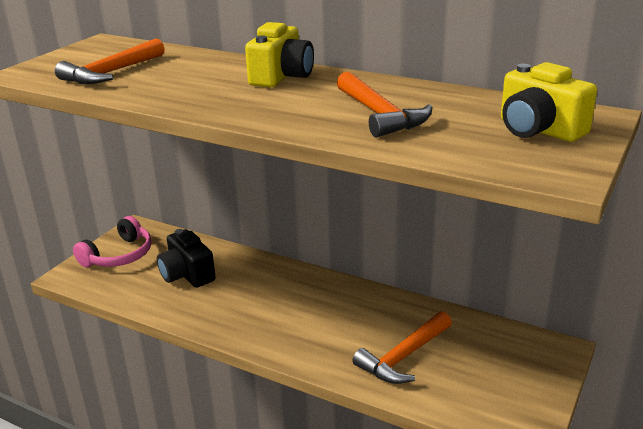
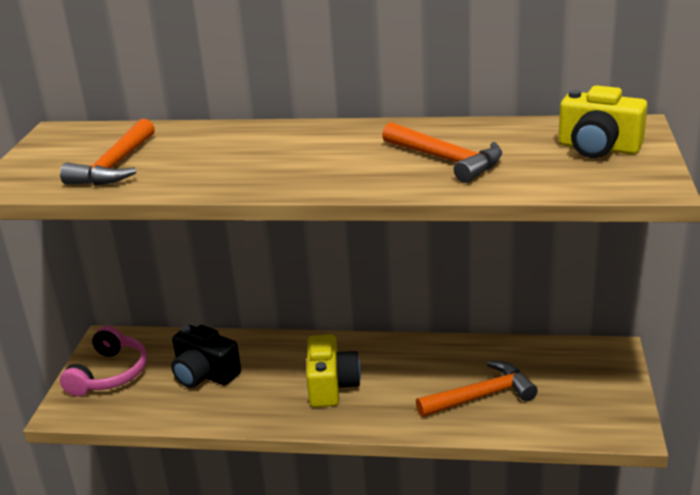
camera: 20 degrees left, 0 degrees up
(281, 77) = (309, 138): yellow camera -> yellow camera (331, 386)
(403, 357) = (481, 396): orange hammer -> orange hammer turned 135 degrees counterclockwise

